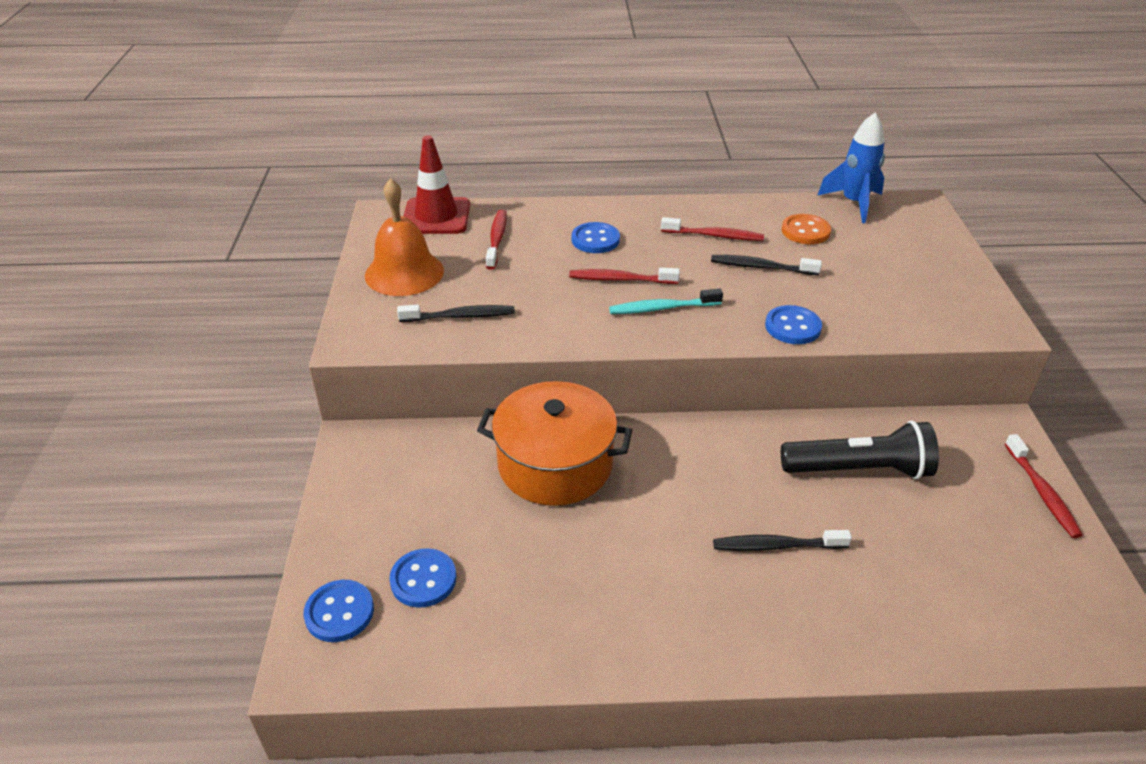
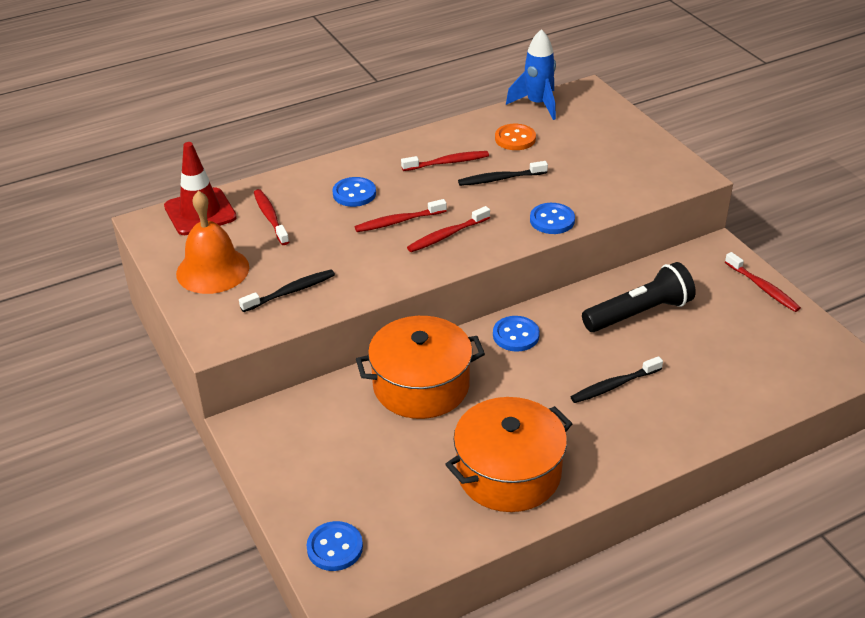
camera: 25 degrees left, 0 degrees up
(423, 579) = (381, 502): blue button -> blue button (516, 335)
(584, 604) = (508, 473): none -> orange pot
(662, 308) = (447, 235): turquoise toothbrush -> red toothbrush

